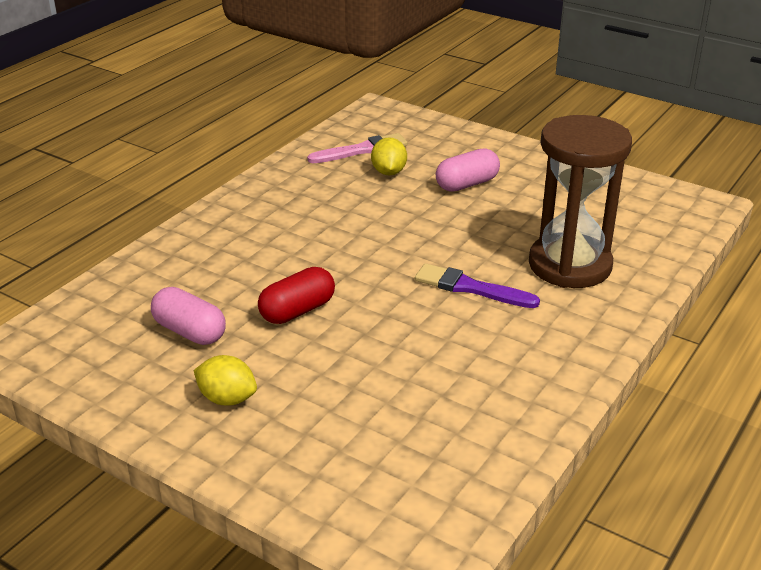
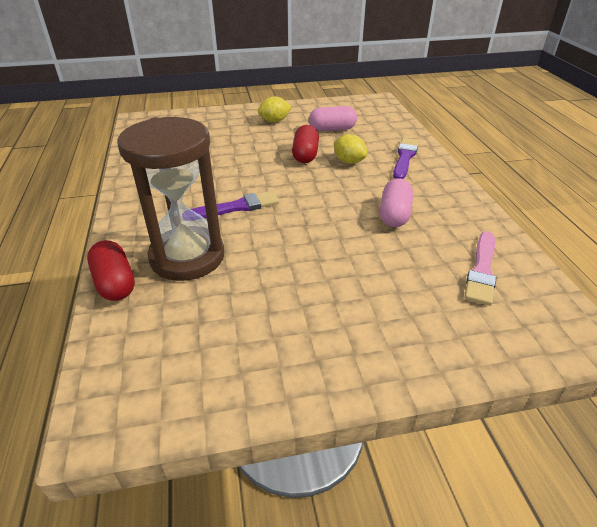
camera: 135 degrees right, 5 degrees up
(207, 246) = (405, 157): none -> purple brush
(389, 172) = (423, 261): yellow lemon -> yellow lemon (349, 161)
(467, 184) = (352, 288): pink capsule -> pink capsule (394, 214)
(652, 275) = (115, 283): none -> red capsule

